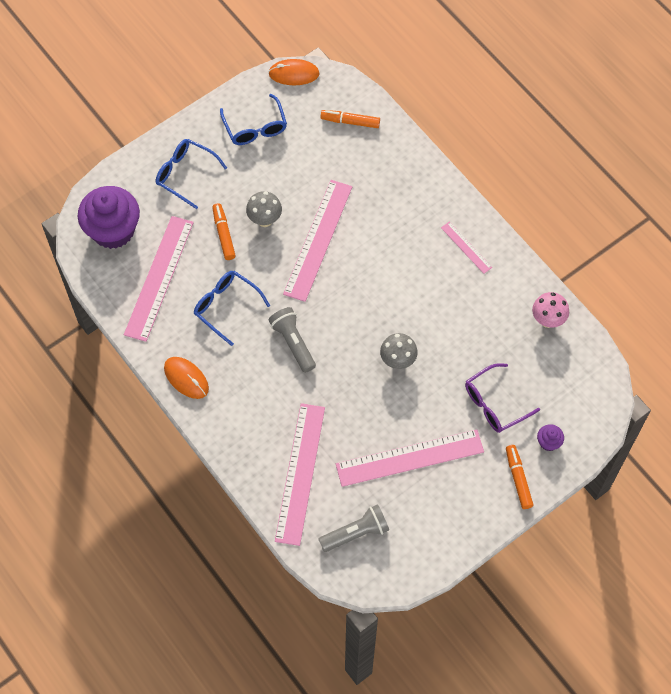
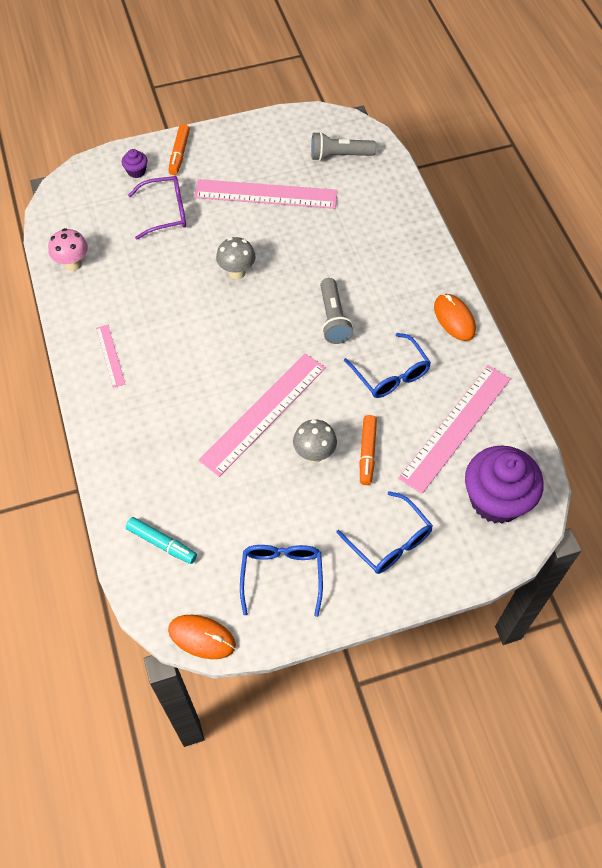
camera: 160 degrees left, 5 degrees down
(300, 473) = (370, 210): pink ruler -> none
(350, 122) = (161, 543): orange marker -> turquoise marker

